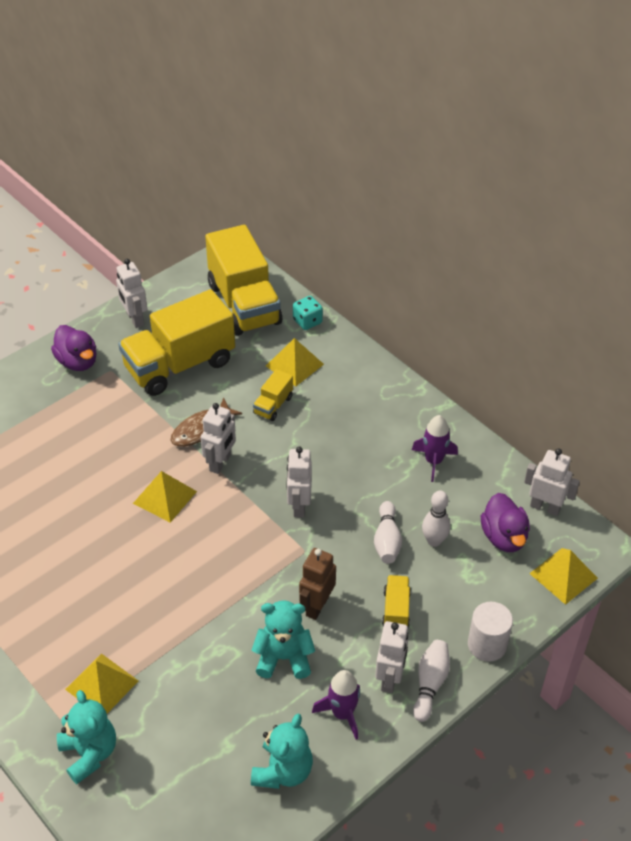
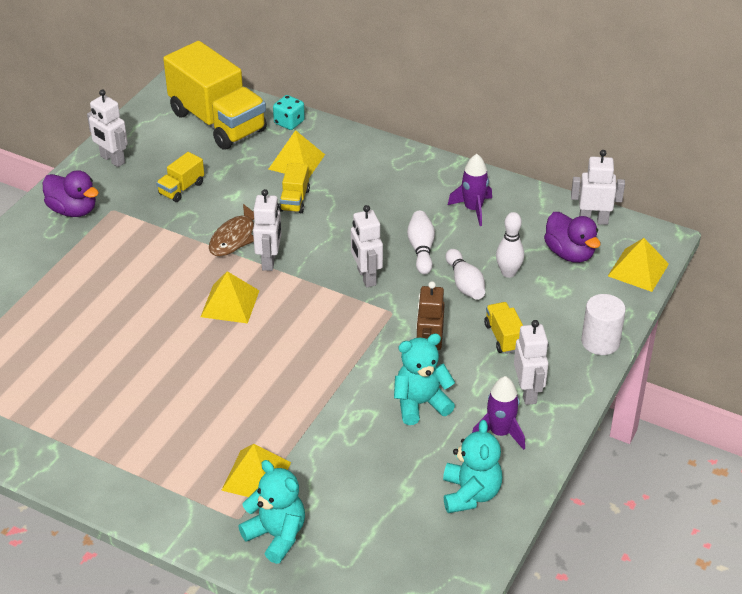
camera: 20 degrees left, 5 degrees down
(179, 365) = (181, 188): yellow truck -> yellow truck, size x0.43
(430, 684) = (566, 386): white bowling pin -> white bowling pin (421, 249)

